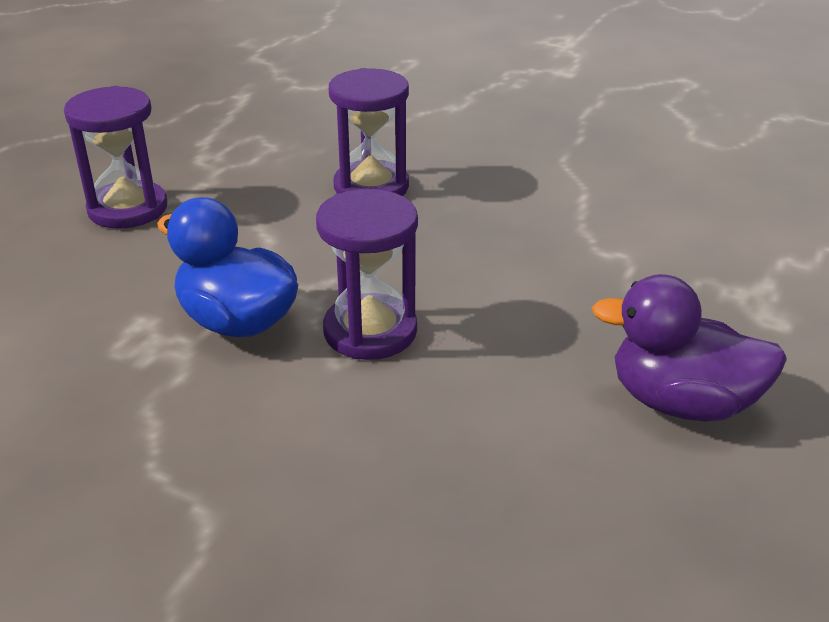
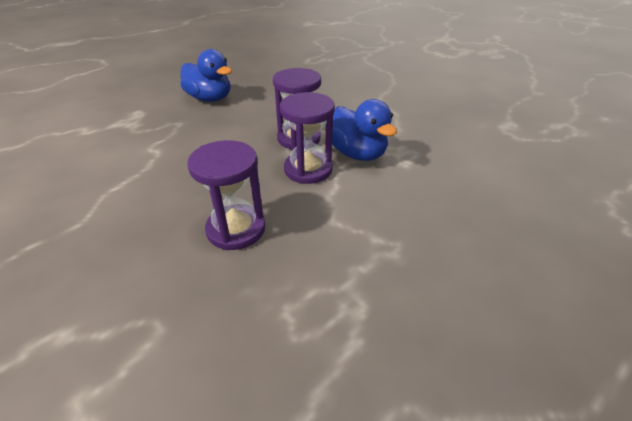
camera: 160 degrees left, 5 degrees up
(128, 209) = (424, 250): purple hourglass -> purple hourglass (308, 169)
(681, 403) = (210, 99): purple duck -> blue duck

